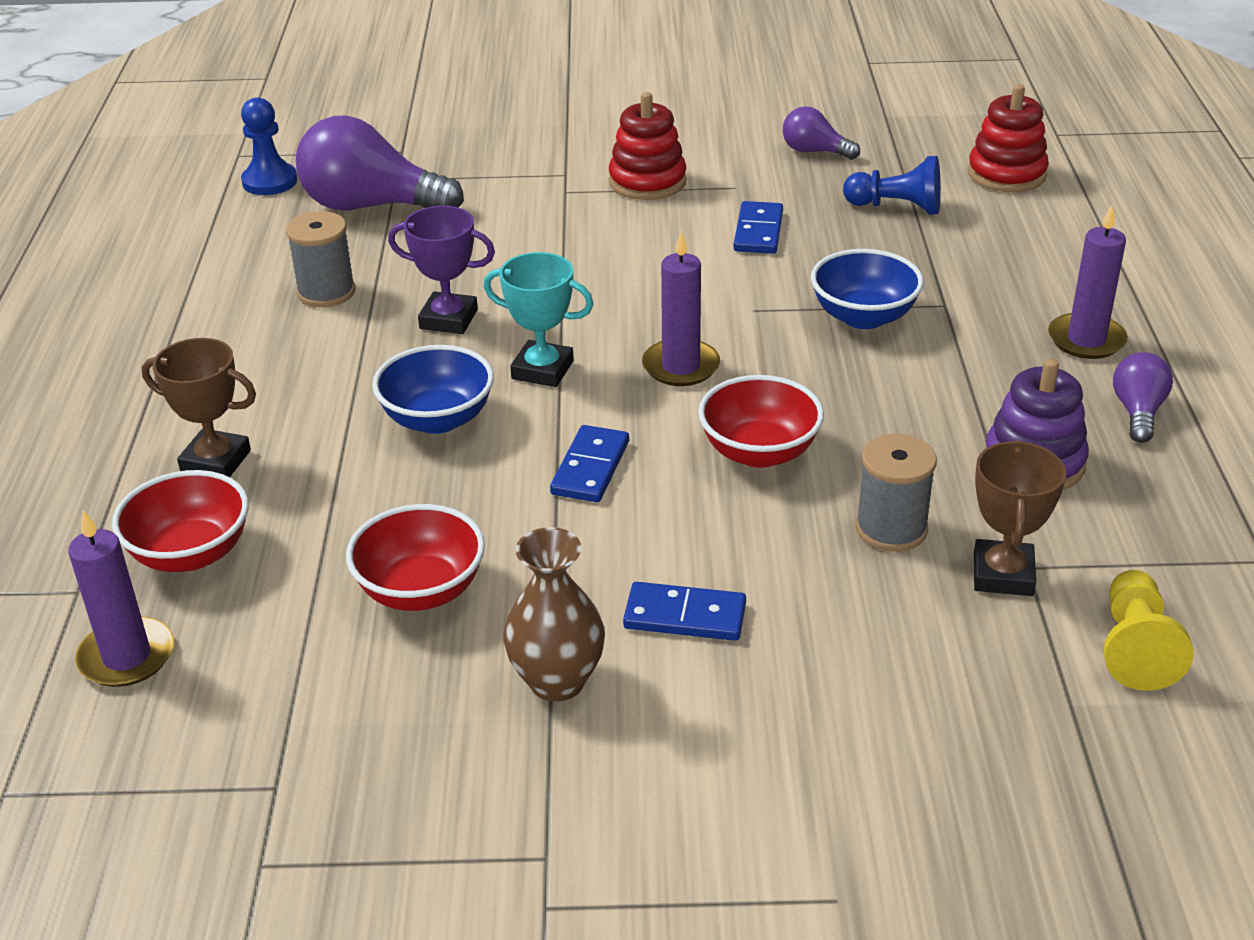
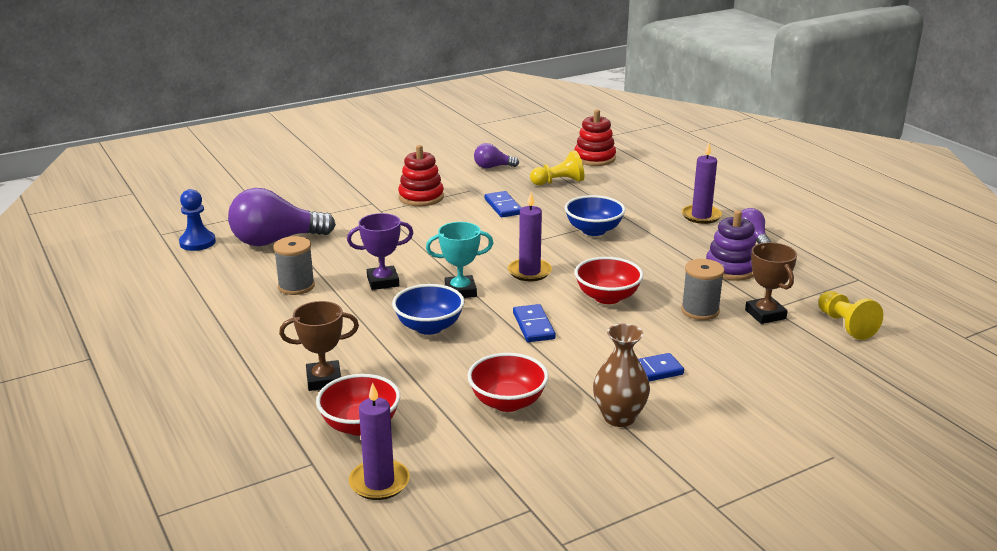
camera: 30 degrees left, 10 degrees down
(896, 207) = (558, 182): blue pawn -> yellow pawn

